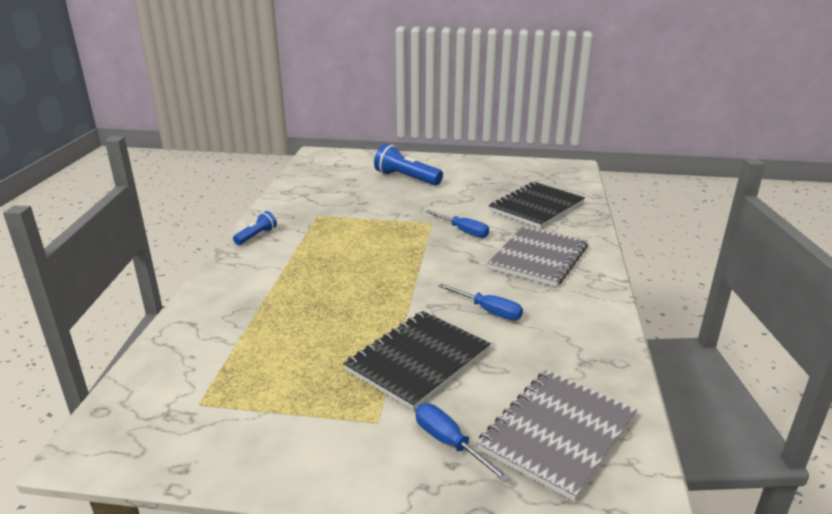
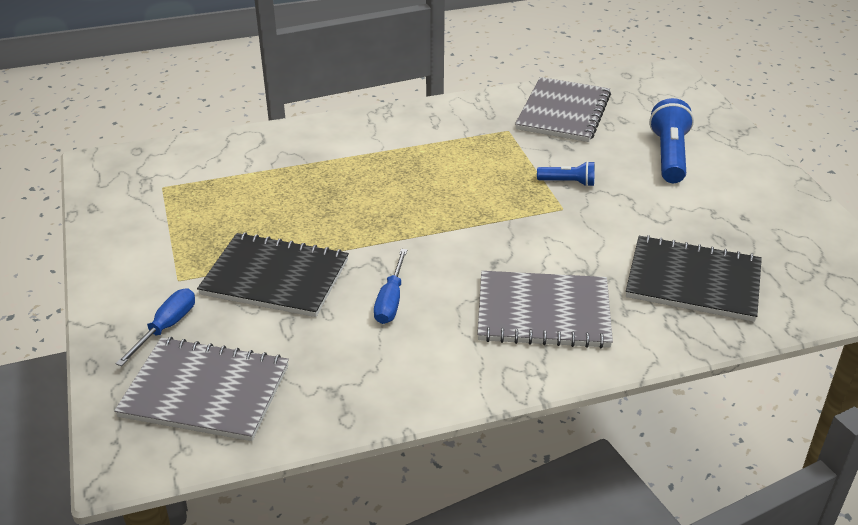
camera: 65 degrees right, 10 degrees up
(256, 236) = (432, 113): blue flashlight -> blue flashlight (568, 182)
(318, 193) = (563, 112): none -> grey notebook
(463, 231) = (562, 238): blue screwdriver -> none

